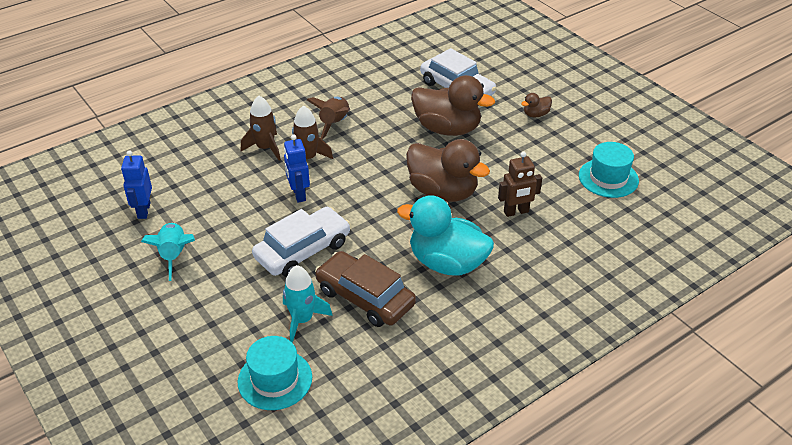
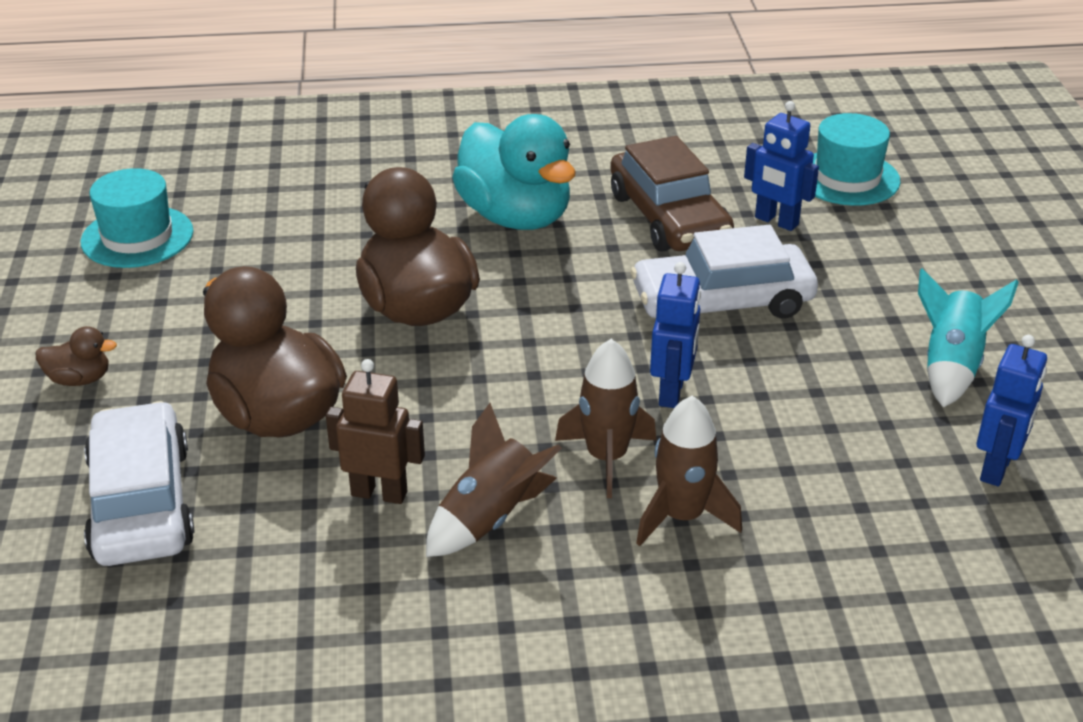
camera: 150 degrees left, 5 degrees down
(302, 320) = (776, 221): turquoise rocket -> blue robot
(516, 212) = (339, 242): brown robot -> brown robot (379, 493)

